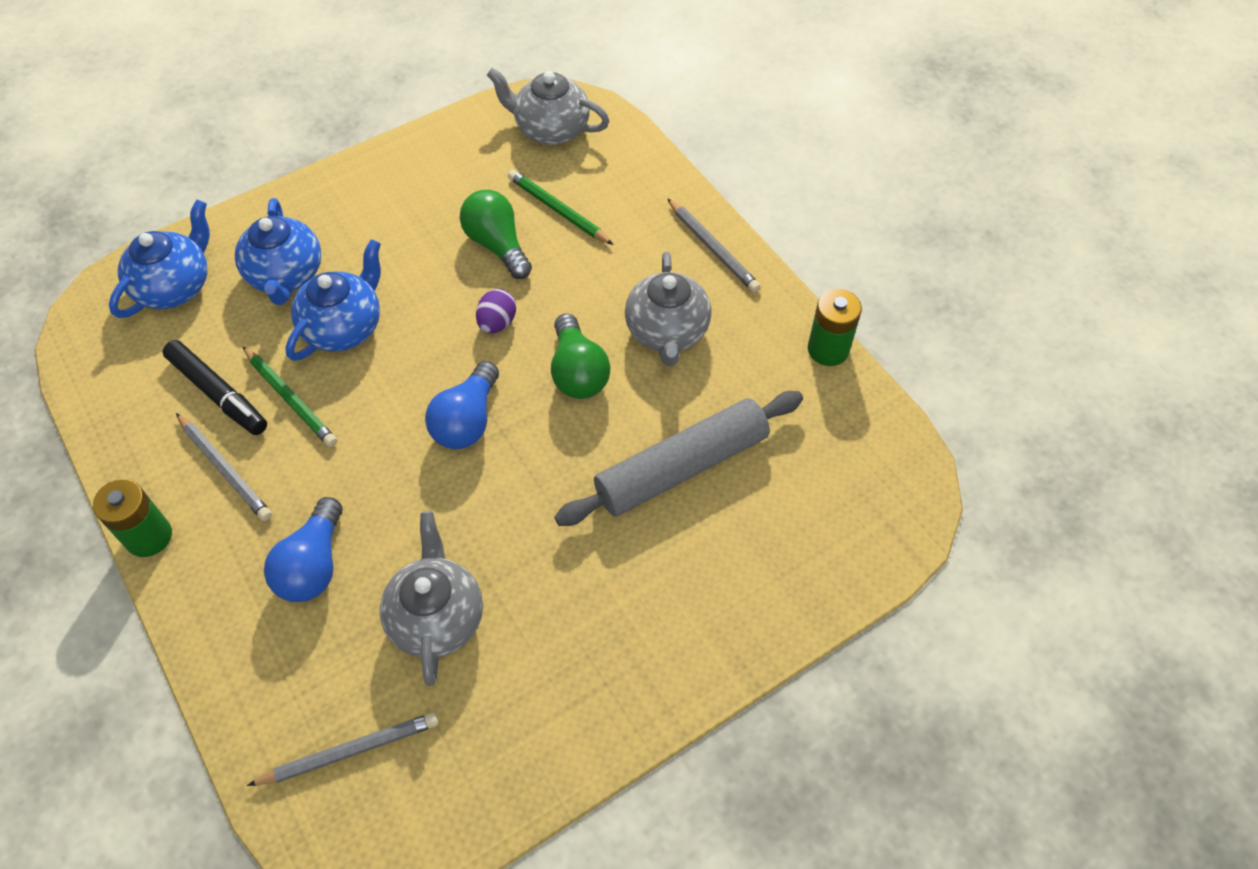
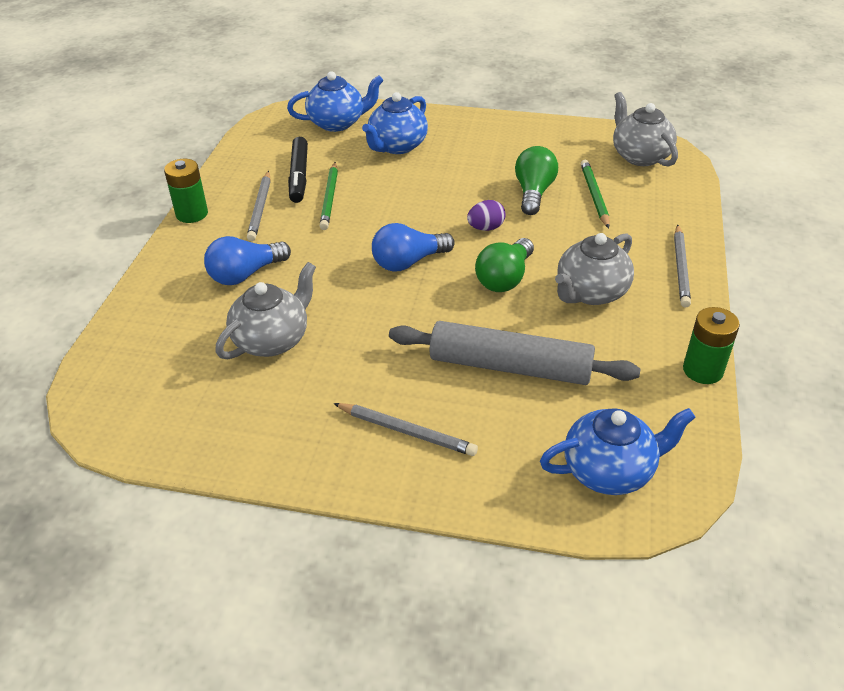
camera: 45 degrees right, 15 degrees down
(344, 327) = (397, 183): blue teapot -> blue teapot (609, 470)
(350, 751) = (152, 367): grey pencil -> grey pencil (407, 431)

